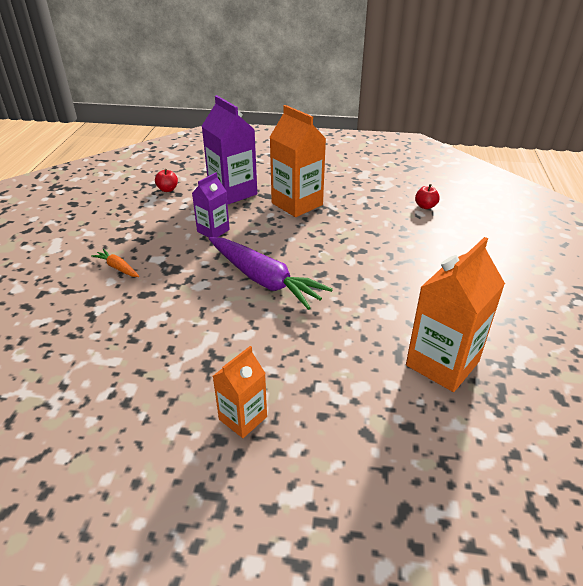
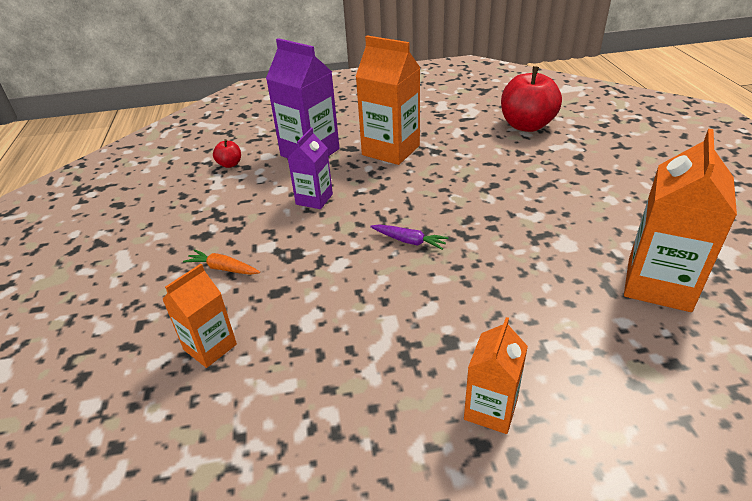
camera: 15 degrees left, 0 degrees up
(77, 321) = (210, 347): none -> orange carton
(264, 280) = (409, 241): purple carrot -> purple carrot, size x0.44
(425, 206) = (526, 125): red apple -> red apple, size x2.23

